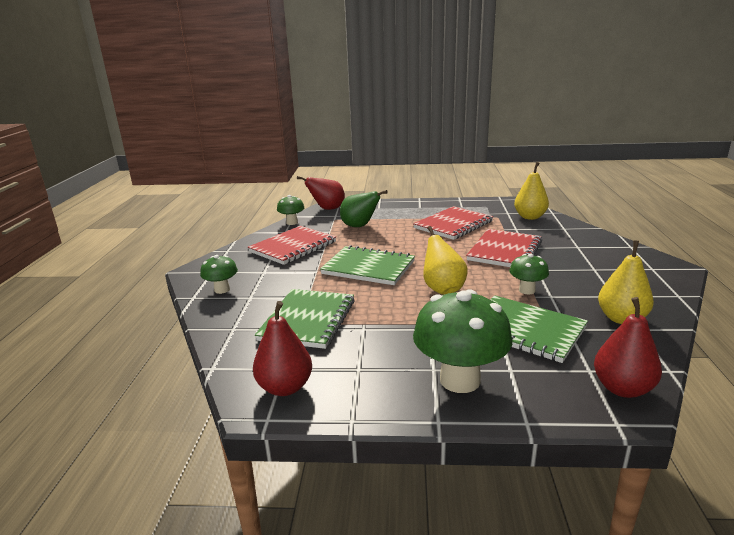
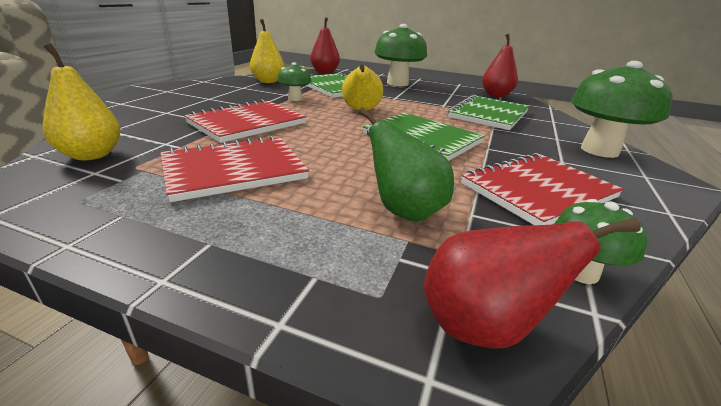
camera: 165 degrees left, 5 degrees up
(222, 290) = (599, 150): green mushroom -> green mushroom, size x1.91

